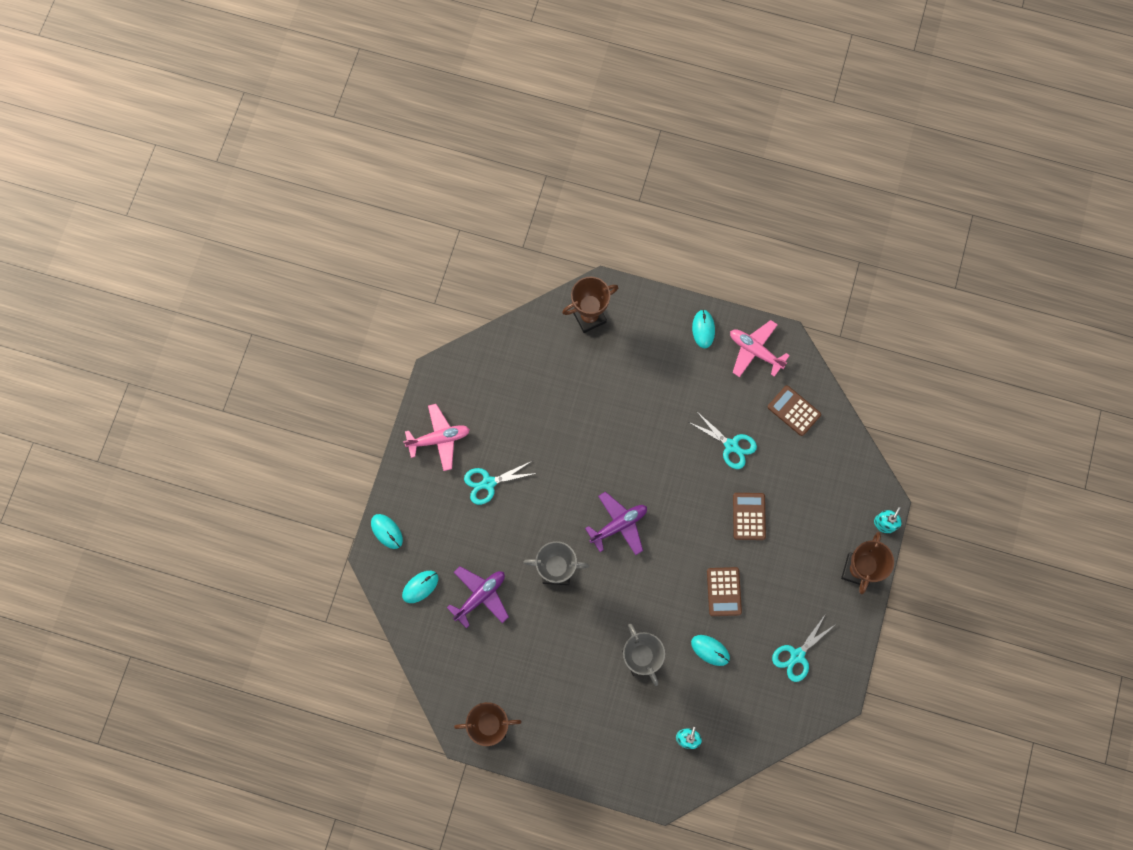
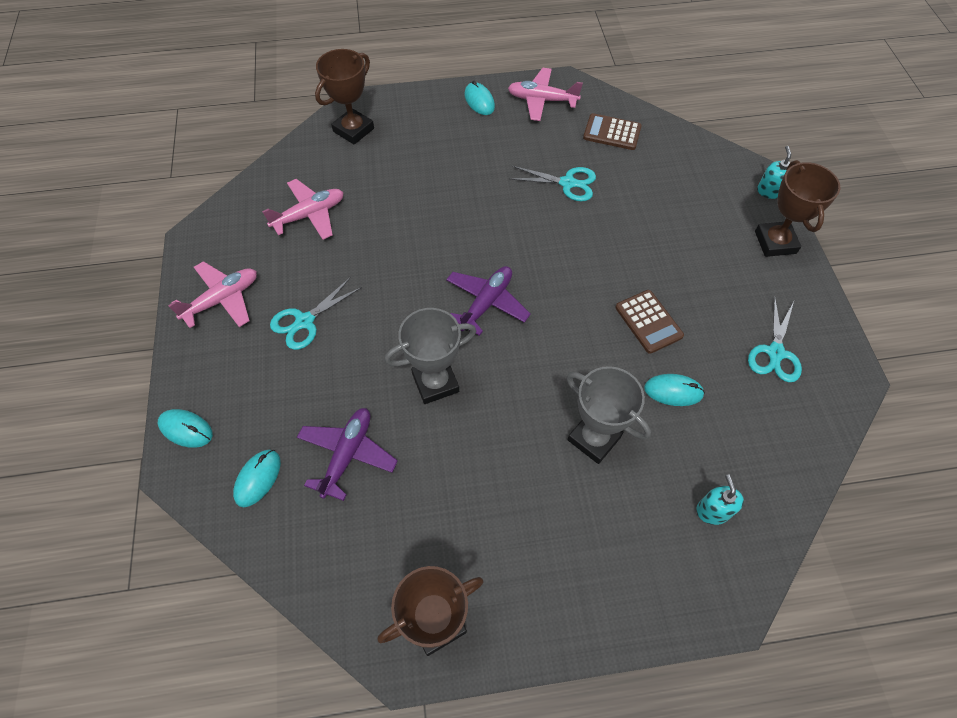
camera: 25 degrees left, 15 degrees down
(524, 389) = (309, 215): none -> pink plane
(749, 516) = (627, 238): brown calculator -> none

